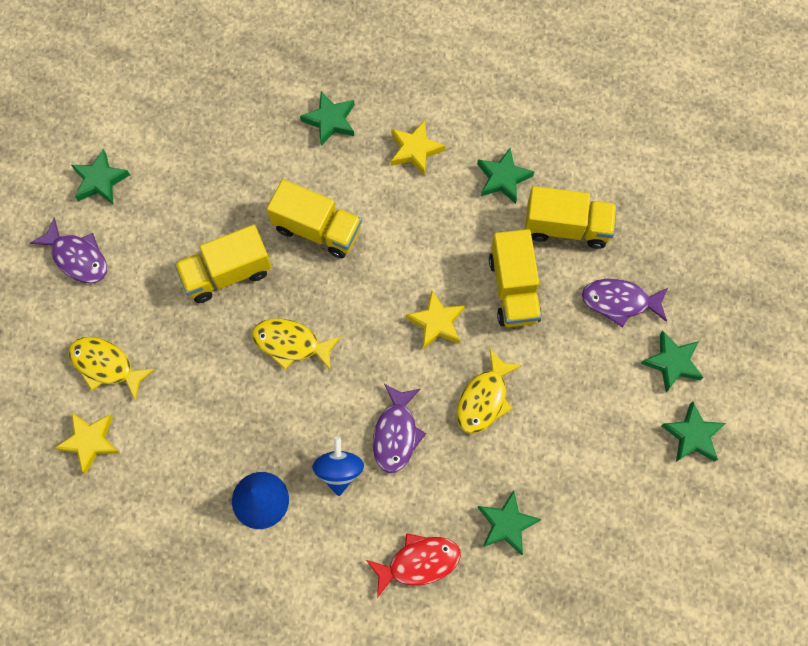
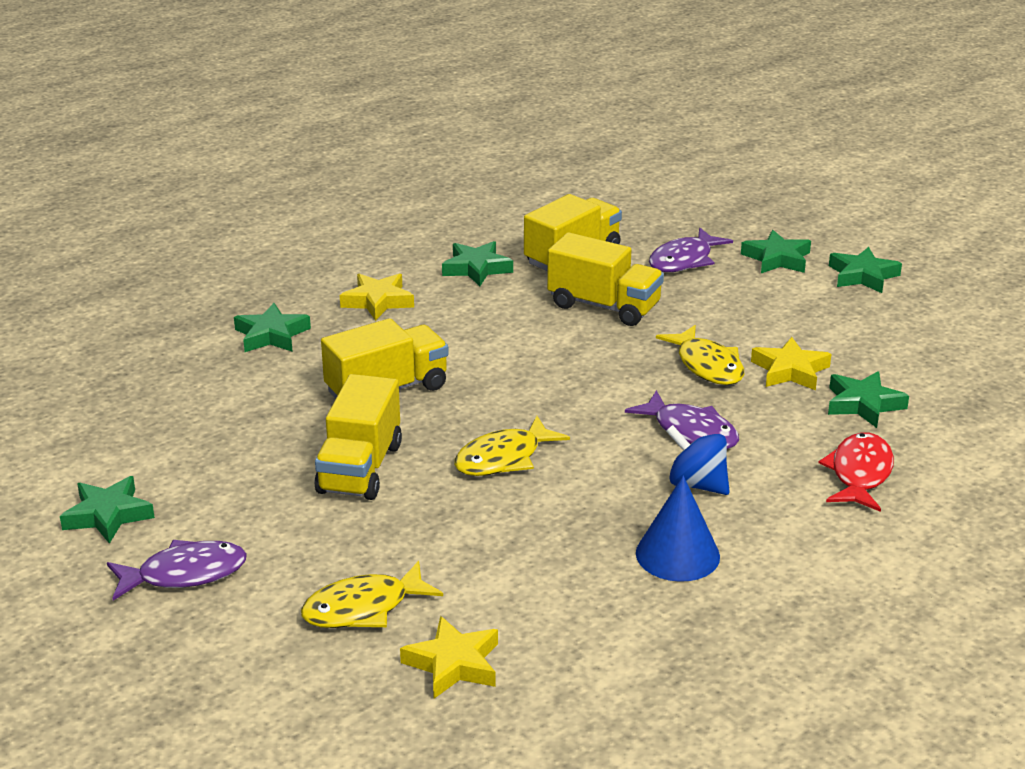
camera: 55 degrees left, 40 degrees down
(436, 322) = (589, 360): yellow star -> yellow star (790, 370)

